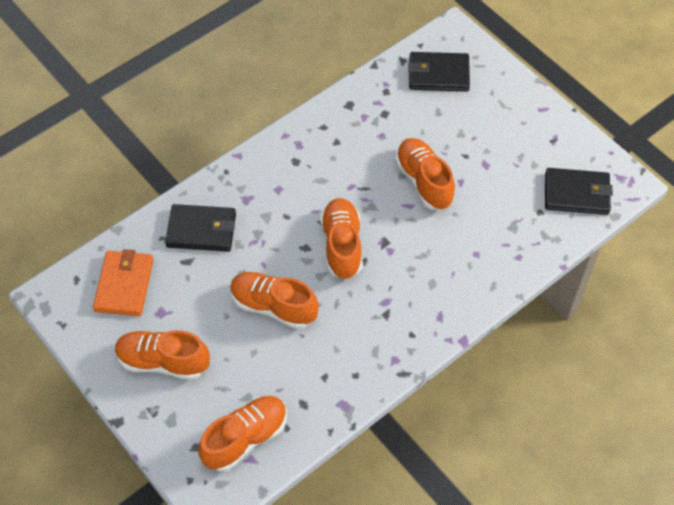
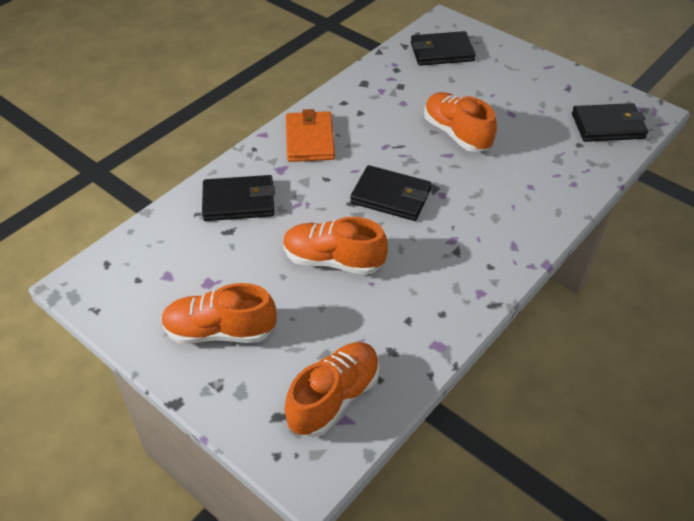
camera: 10 degrees left, 10 degrees down
(124, 285) = (162, 262): orange wallet -> orange wallet (310, 140)
(342, 246) = (391, 196): orange shoe -> black wallet

